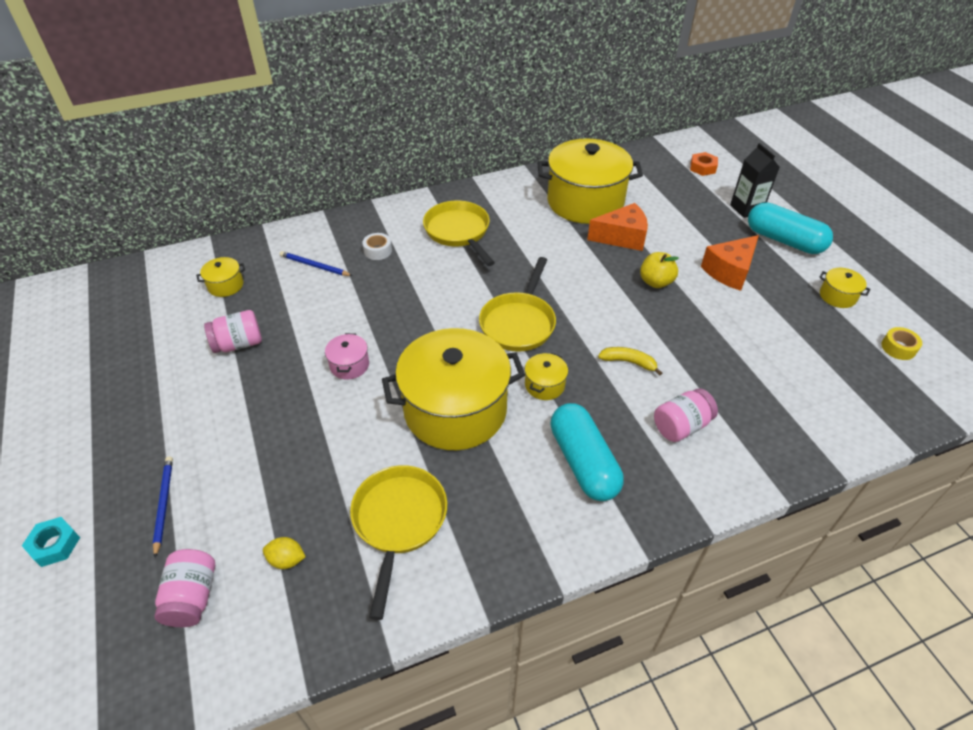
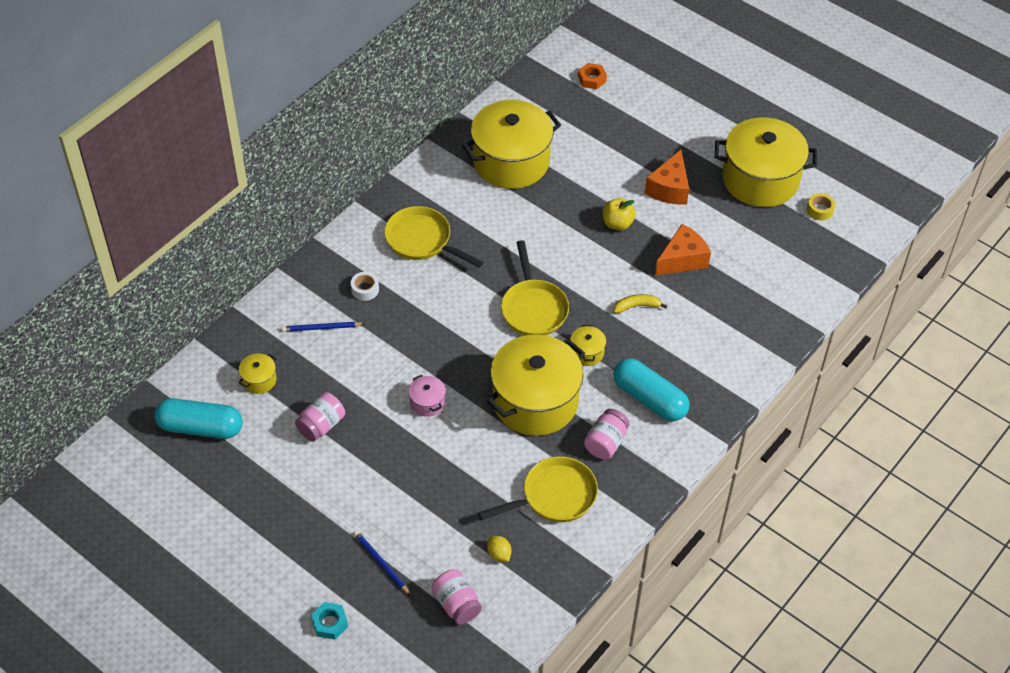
camera: 30 degrees left, 5 degrees up
(287, 560) = (499, 554): yellow lemon -> yellow lemon turned 75 degrees clockwise
(398, 522) = (554, 496): yellow pan -> yellow pan turned 90 degrees clockwise
(622, 237) = (565, 188): orange cheese -> orange cheese (682, 260)
(681, 426) = (700, 341): pink jar -> pink jar (605, 443)
(746, 209) = (651, 114): black carton -> none
(784, 240) = (697, 138): turquoise capsule -> turquoise capsule (200, 427)
(837, 296) = (760, 179): yellow pot -> yellow pot, size x2.47

